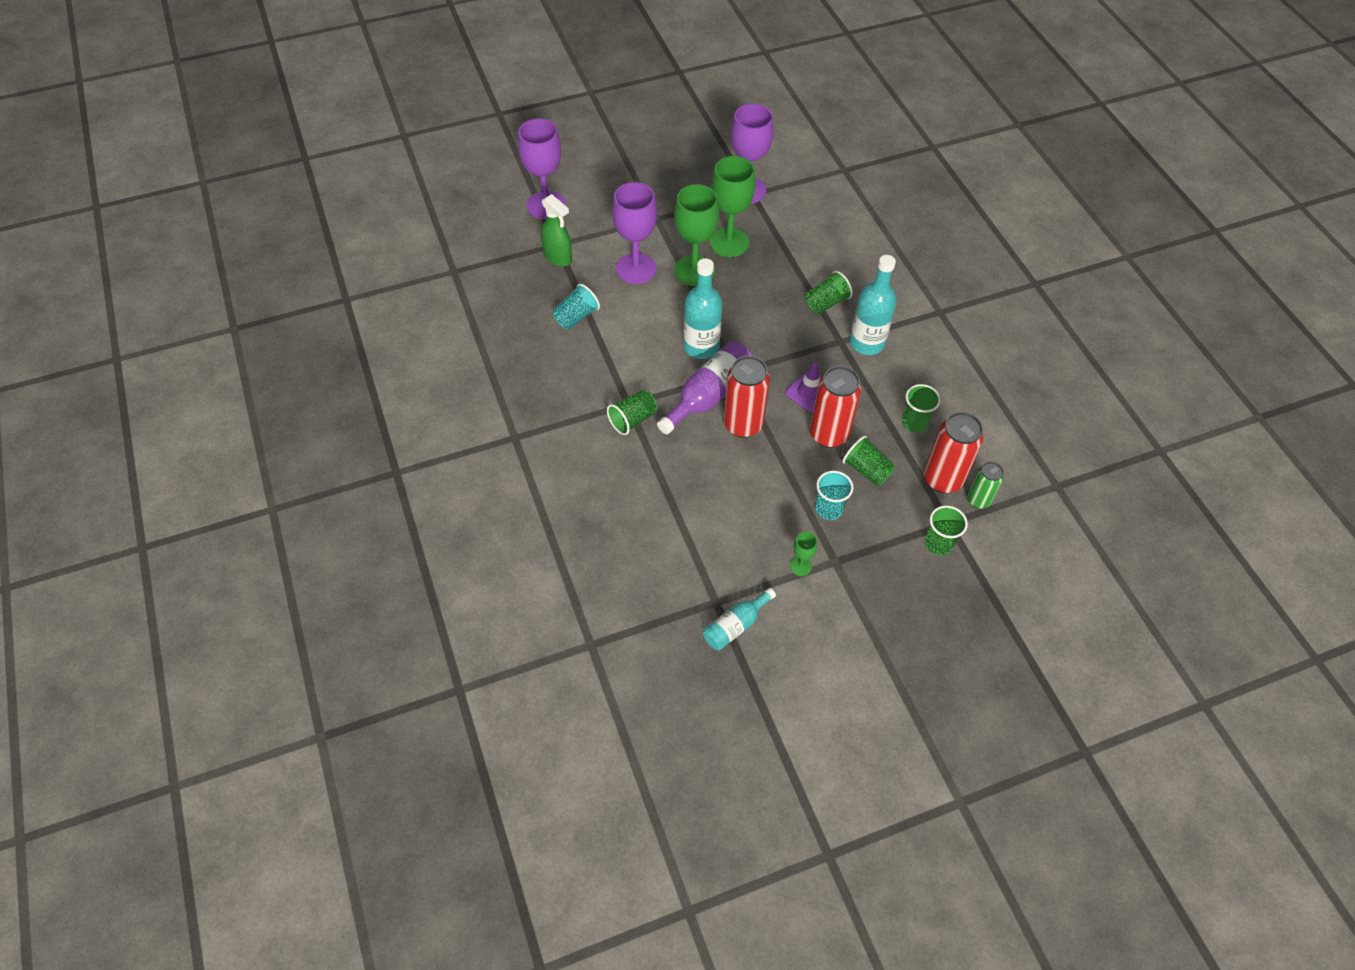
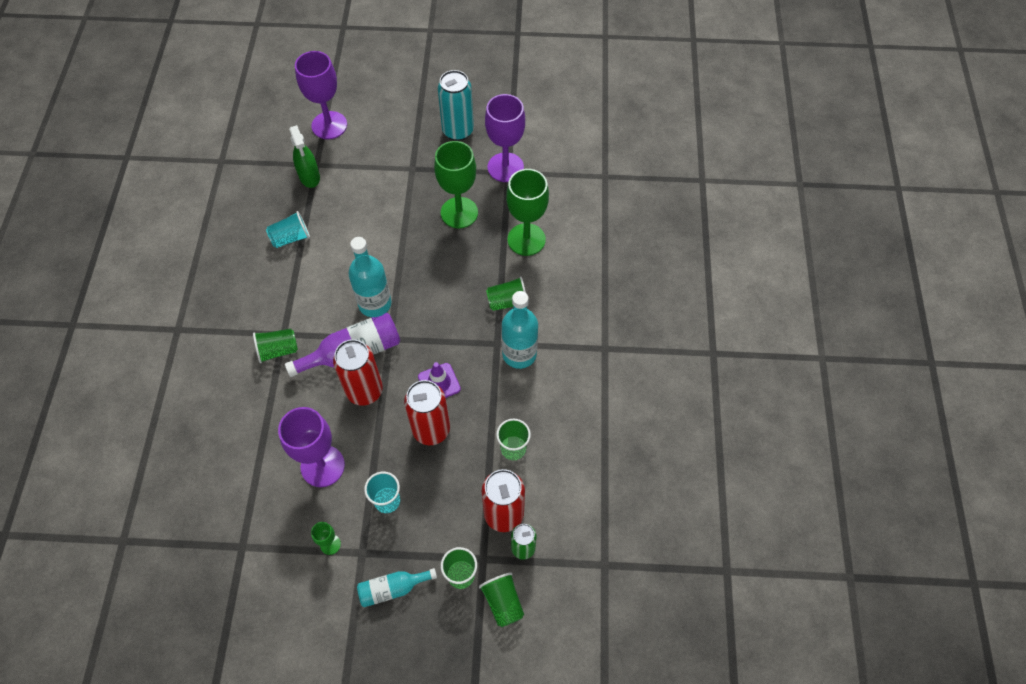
camera: 25 degrees right, 5 degrees up
(636, 268) = (366, 210): purple goblet -> purple goblet (322, 466)
(679, 172) = (458, 131): none -> turquoise can
(694, 270) = (413, 229): green goblet -> green goblet (526, 239)
(735, 626) = (244, 576): turquoise bottle -> turquoise bottle (392, 589)
(866, 470) = (442, 477): green cup -> green cup (503, 602)

